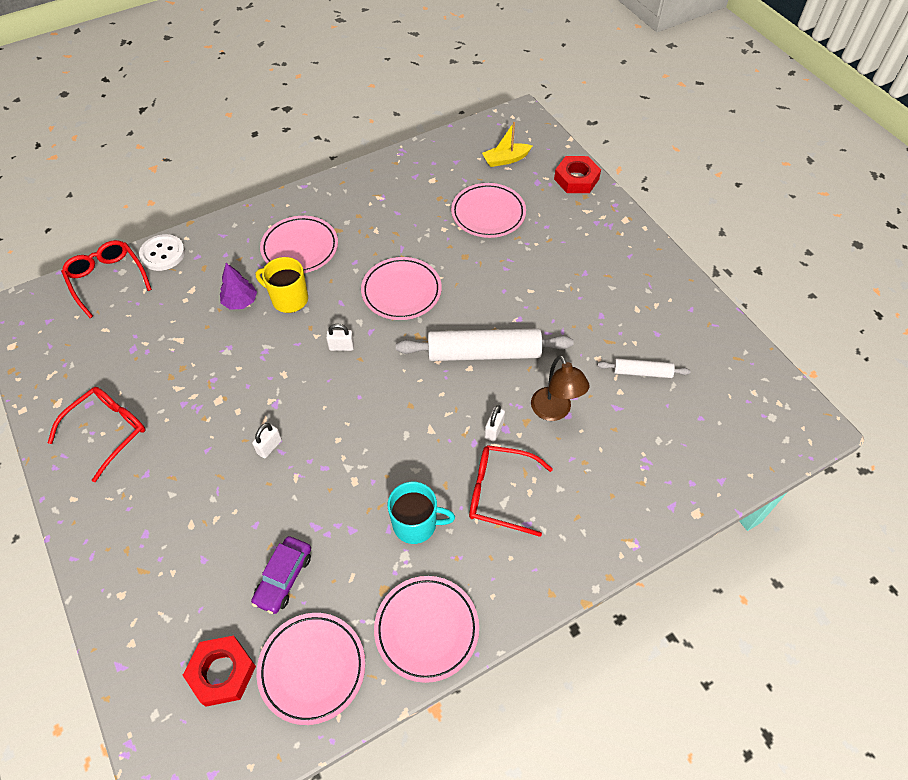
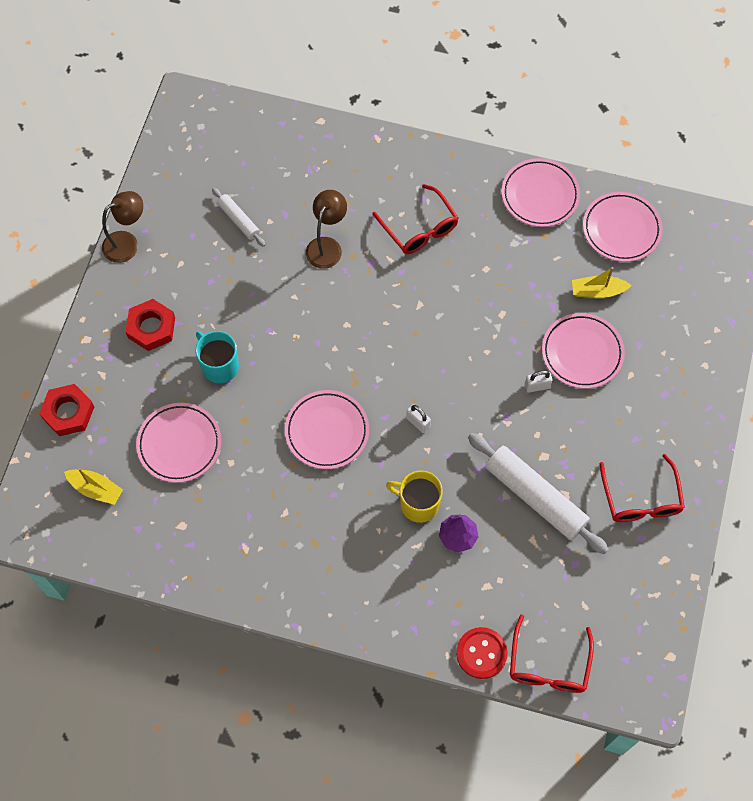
camera: 135 degrees left, 10 degrees up
(108, 431) = (641, 499): red glasses -> red glasses turned 90 degrees counterclockwise
(163, 254) = (481, 653): white button -> red button
(222, 672) = (674, 269): red nut -> red nut (151, 327)
(283, 578) = (597, 291): purple car -> yellow boat
(289, 299) = (418, 504): yellow mug -> yellow mug turned 135 degrees clockwise
(300, 248) = (363, 551): pink plate -> pink plate (582, 353)
(416, 524) = (489, 254): turquoise mug -> turquoise mug (219, 366)
(483, 353) = (324, 327): white rolling pin -> white rolling pin (535, 497)
(494, 430) = (379, 268): white padlock -> none
(689, 291) = (127, 243): none -> brown lamp

